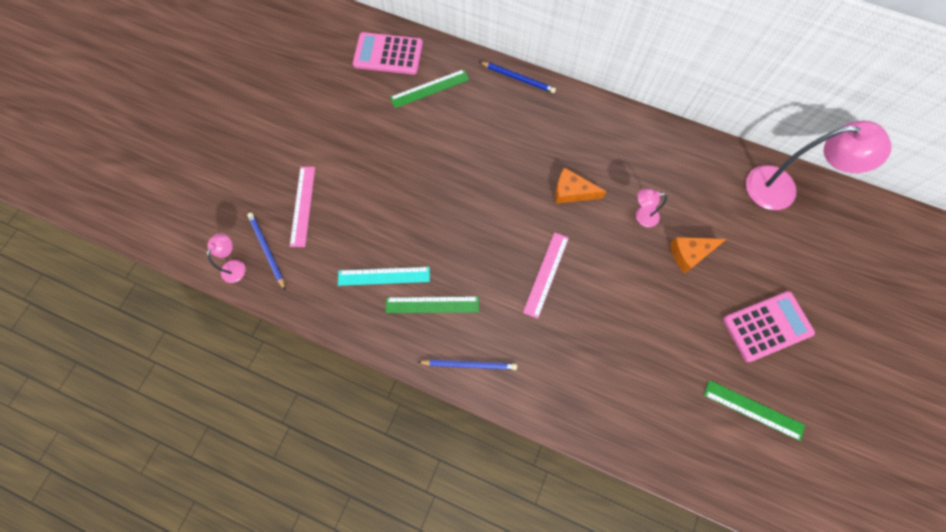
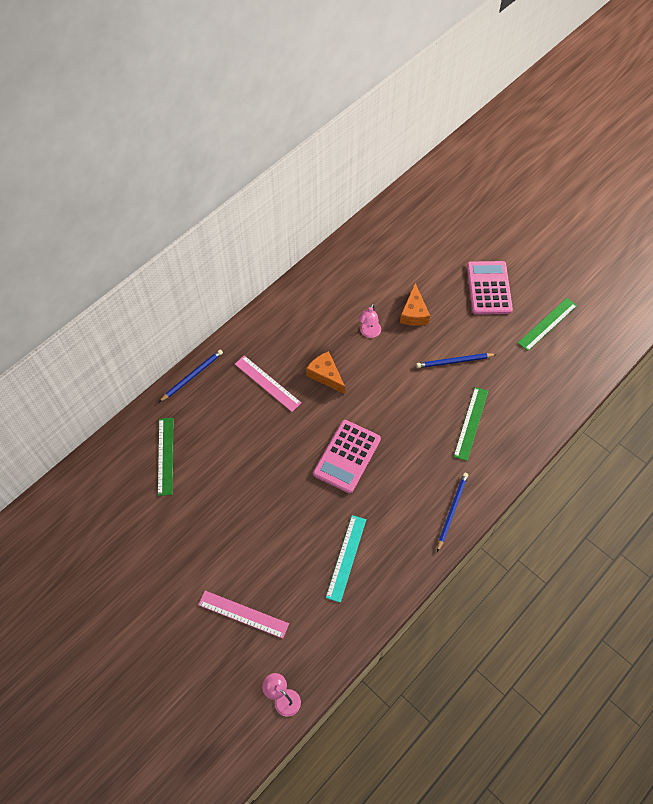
camera: 70 degrees left, 10 degrees down
(267, 250) = (277, 662): blue pencil -> blue pencil (454, 361)
(388, 54) = (106, 482): pink calculator -> pink calculator (347, 456)
(432, 305) = (388, 524): green ruler -> green ruler (471, 423)
(546, 274) = (393, 423): pink ruler -> pink ruler (267, 383)
(572, 192) = (326, 375): orange cheese -> orange cheese turned 105 degrees clockwise
(782, 189) = (384, 230): pink lamp -> none

